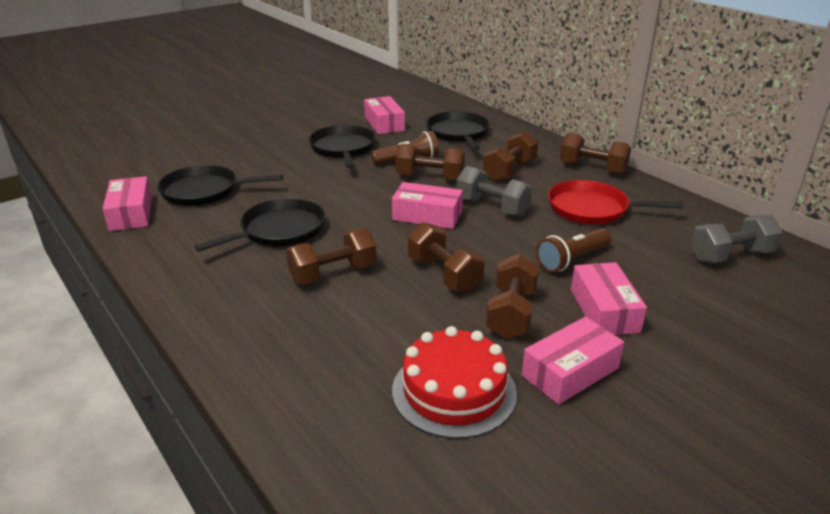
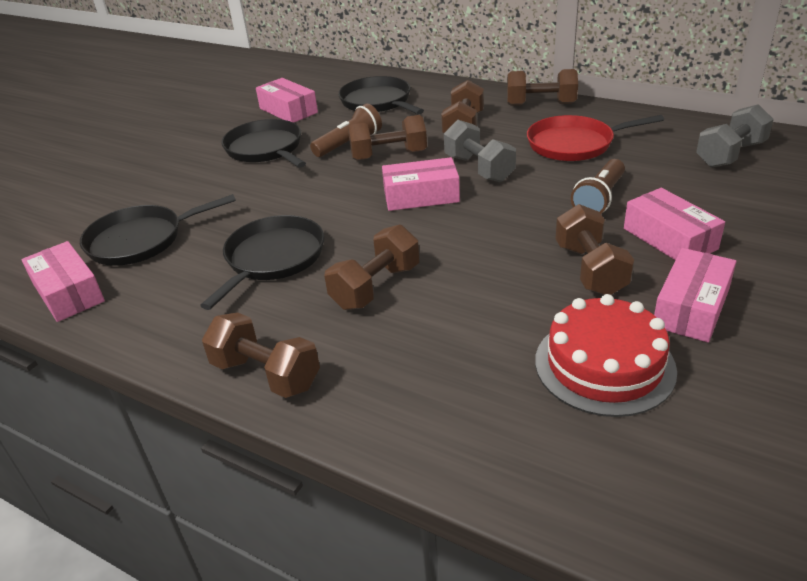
camera: 20 degrees left, 5 degrees up
(444, 274) = (491, 251): brown dumbbell -> brown dumbbell (266, 374)
(492, 207) = (479, 169): grey dumbbell -> grey dumbbell turned 45 degrees clockwise

